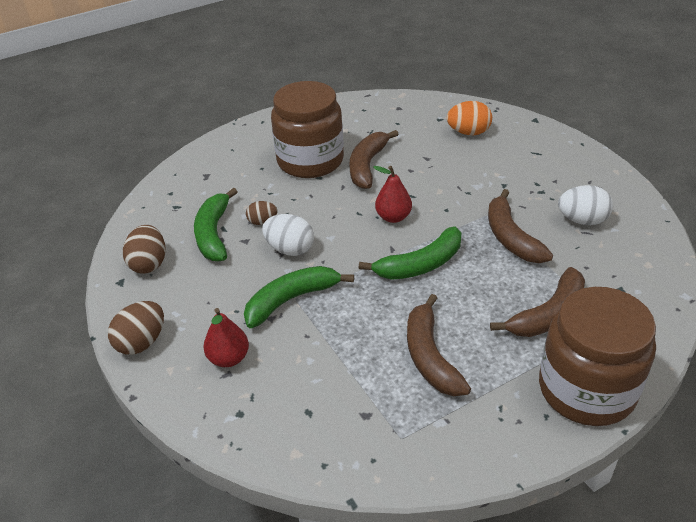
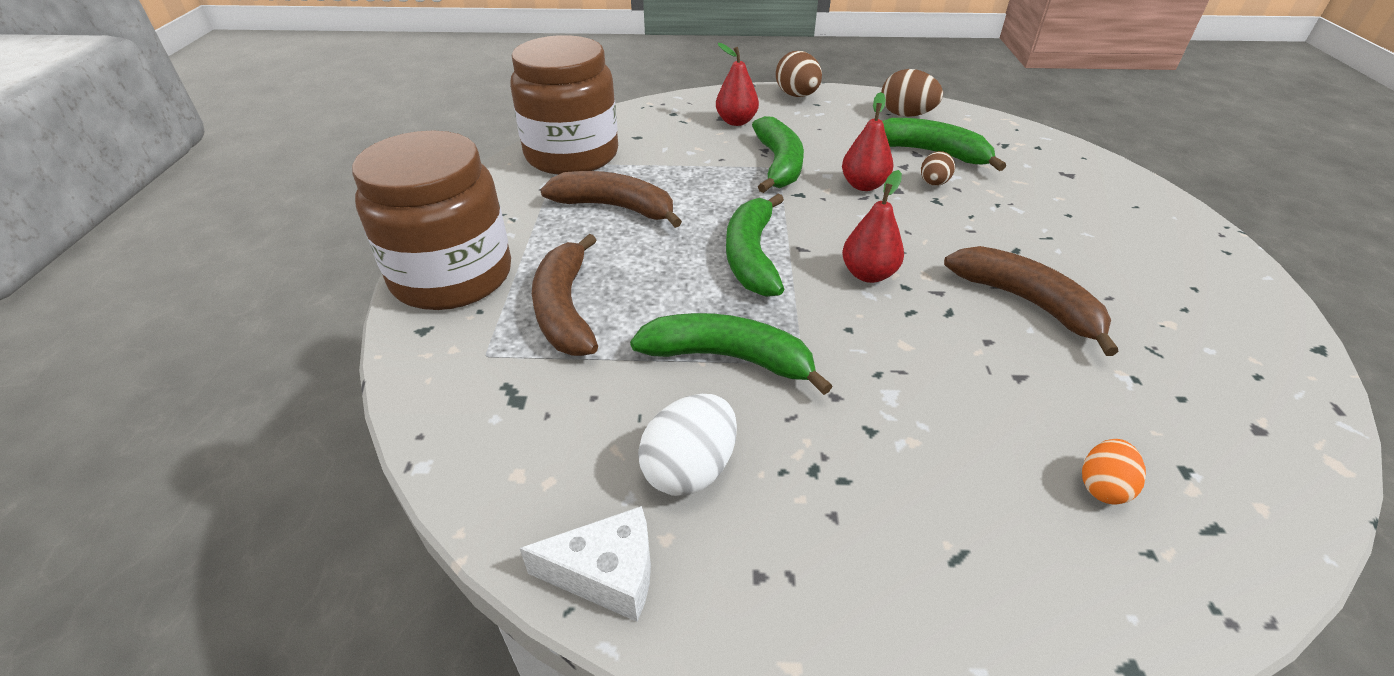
camera: 120 degrees right, 0 degrees up
(290, 249) = (863, 185): white egg -> red pear
(310, 161) = (1070, 256): brown jar -> brown jar (572, 155)
(468, 132) = (1102, 486): orange egg -> orange egg, size x0.62
(511, 237) = (728, 358): brown banana -> green banana
(645, 218) = (607, 574): none -> white cheese

